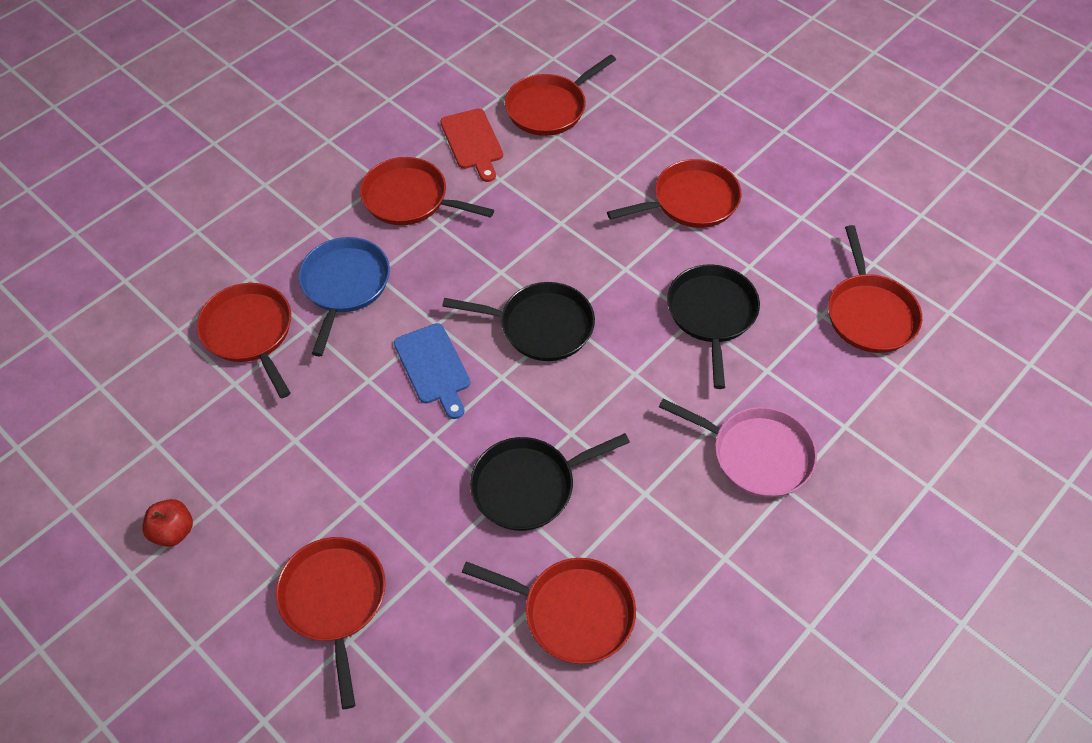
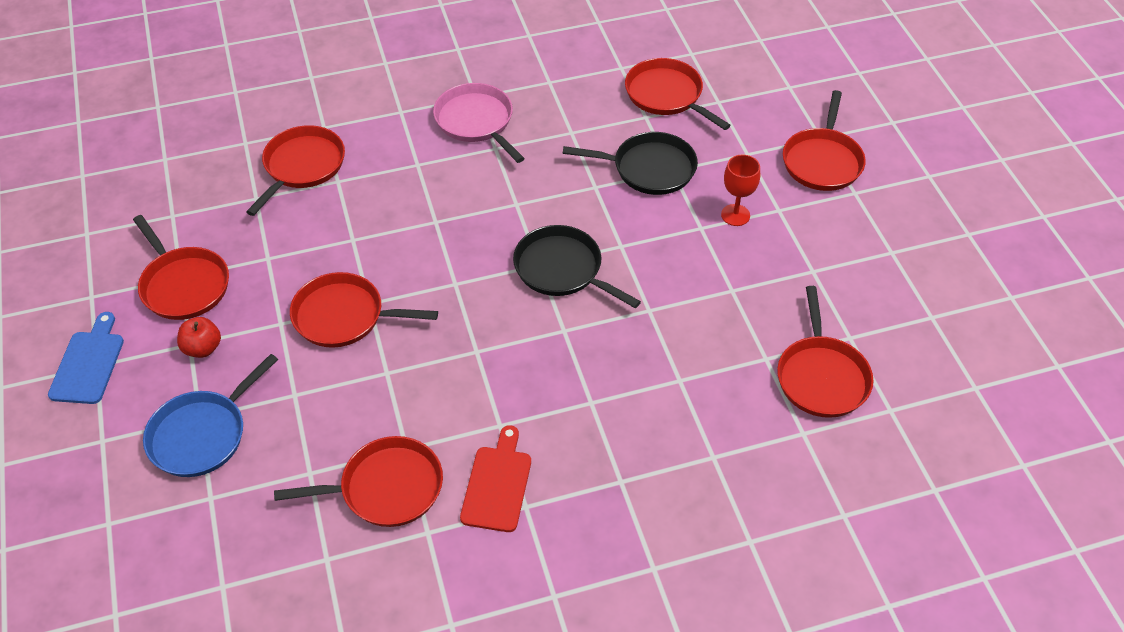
camera: 150 degrees left, 5 degrees down
(173, 531) = (930, 248): red apple -> red apple (202, 348)
(344, 285) = (714, 383): blue pan -> blue pan (202, 435)
(404, 470) = (735, 215): none -> red goblet
(409, 199) = (604, 446): red pan -> red pan (184, 285)
(433, 367) = (672, 276): blue cutting board -> blue cutting board (89, 364)
(711, 314) = (419, 218): black pan -> none

